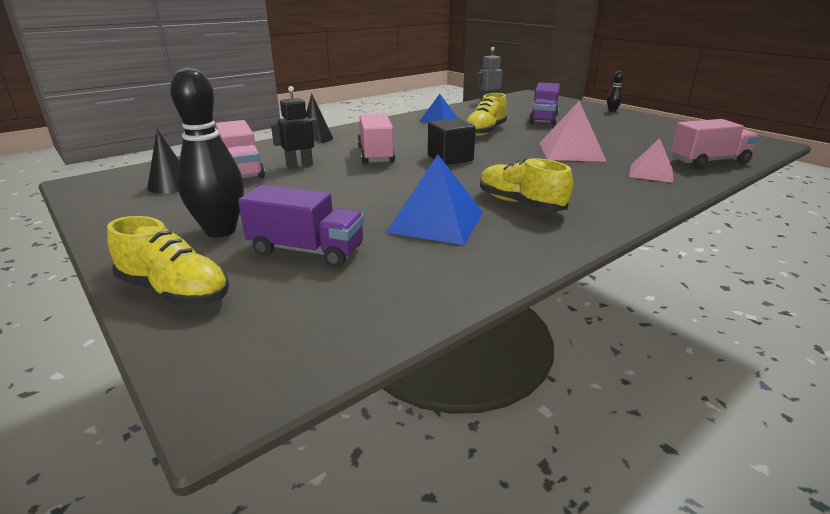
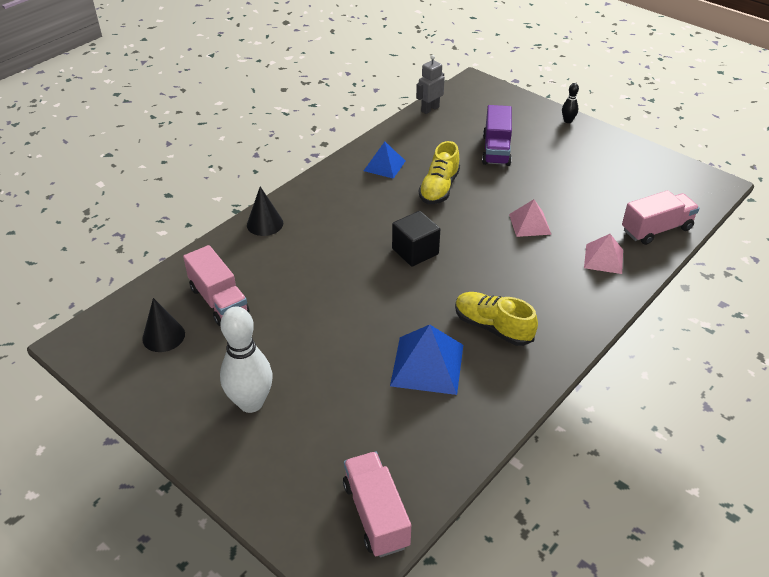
camera: 10 degrees left, 15 degrees up
(174, 291) = (257, 483): yellow shoe -> none
(220, 231) = (251, 403): black bowling pin -> white bowling pin
(299, 165) = (271, 283): black robot -> none
(306, 250) = (334, 419): purple truck -> none
(375, 155) = (340, 253): pink truck -> pink truck (376, 514)
(571, 151) = (529, 224): pink pyramid -> pink pyramid, size x0.64

